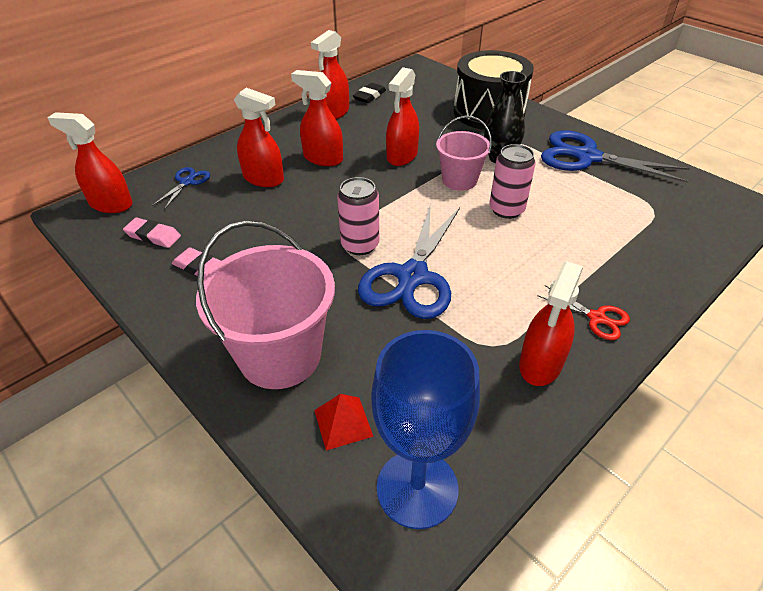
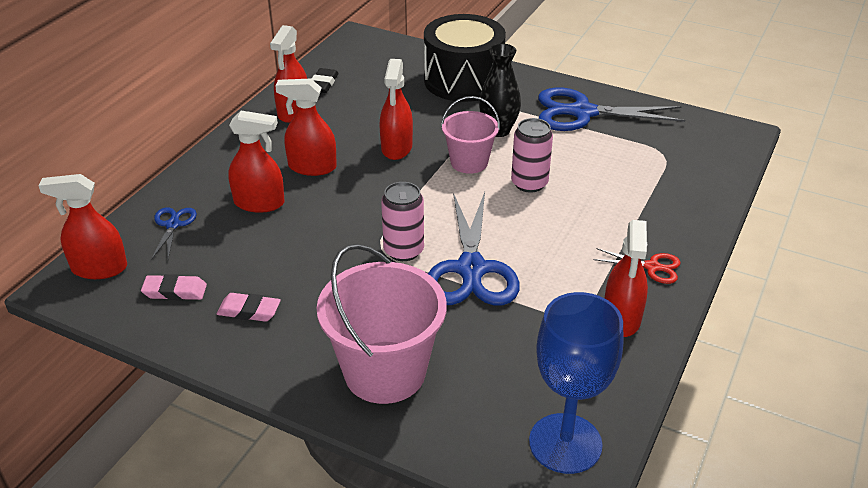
camera: 20 degrees left, 5 degrees down
(343, 423) = (476, 412): red pyramid -> none

